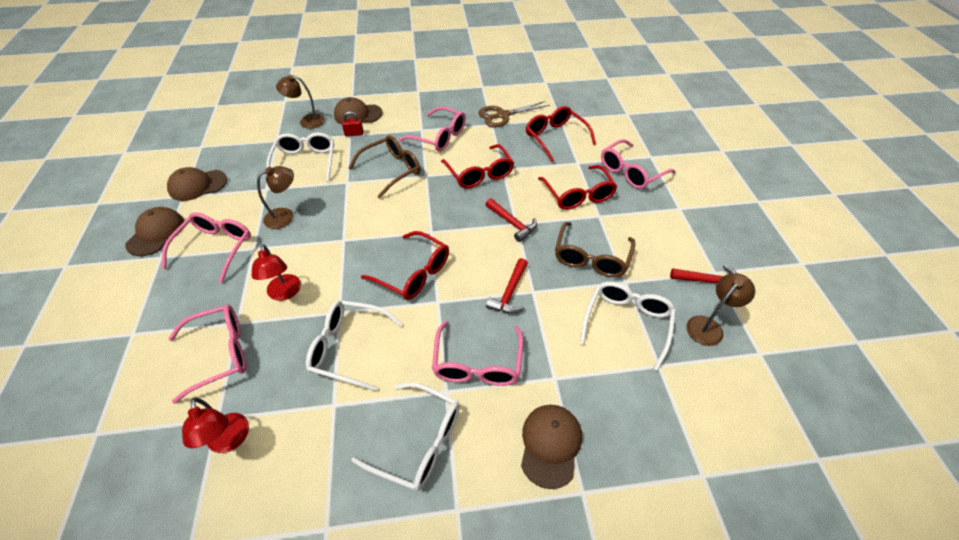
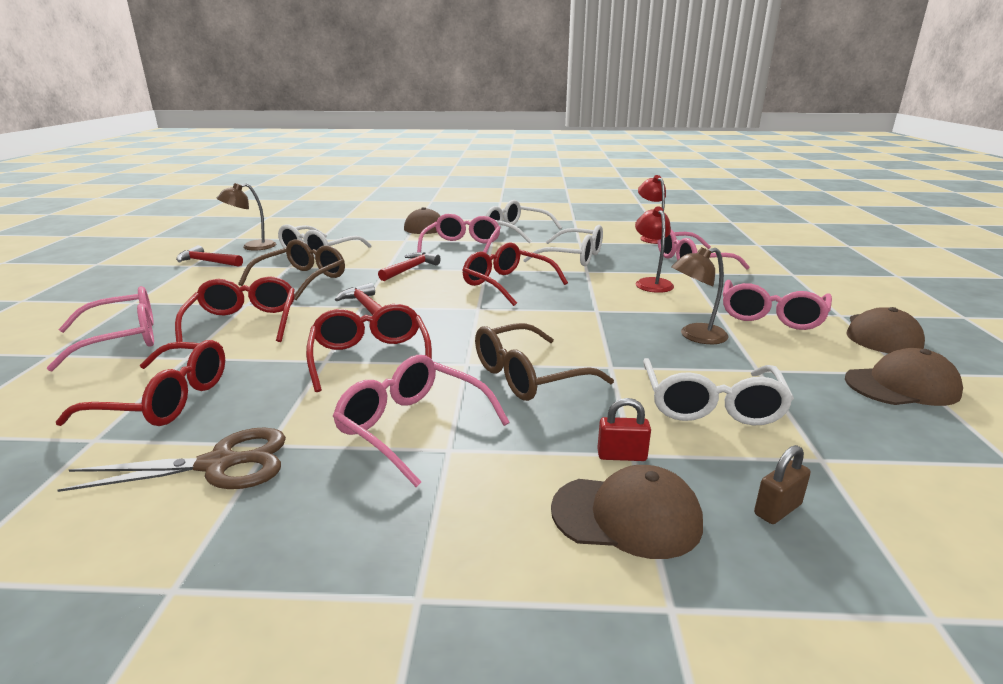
camera: 170 degrees left, 25 degrees down
(307, 121) = (777, 509): brown lamp -> brown padlock
(555, 137) = (165, 400): red glasses -> red glasses turned 60 degrees counterclockwise

